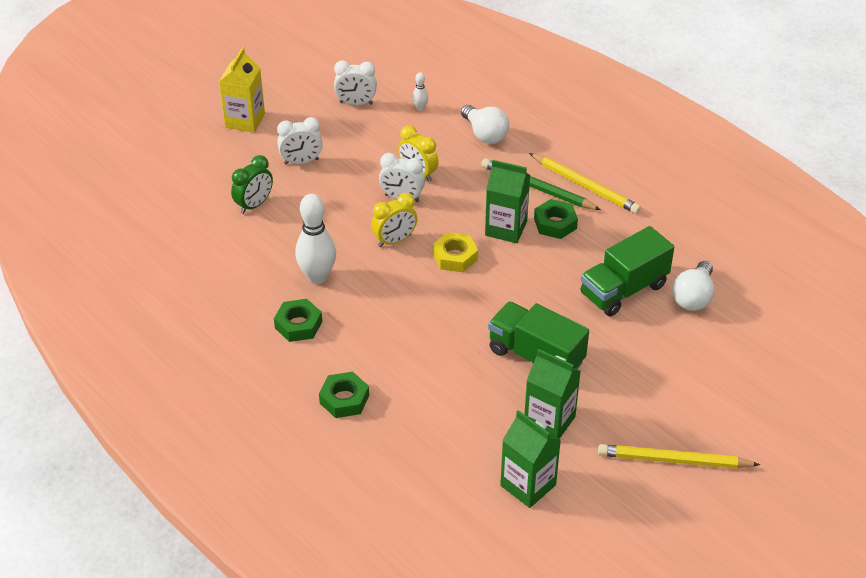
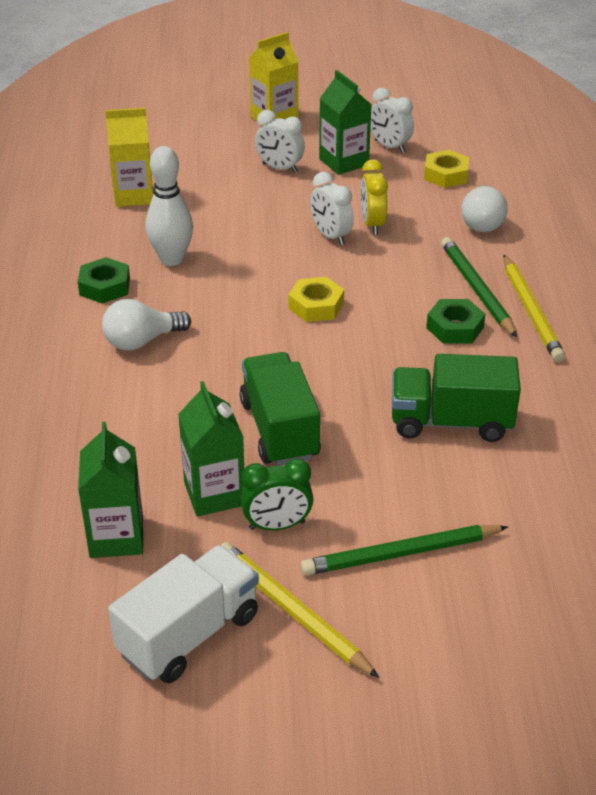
camera: 40 degrees right, 5 degrees down
(223, 241) = (134, 195): none -> yellow carton
(254, 205) = (195, 181): green clock -> green clock (277, 525)
(344, 399) = (60, 364): green nut -> none
(394, 240) = (278, 265): yellow clock -> none
(420, 108) = (446, 175): white bowling pin -> yellow nut
(506, 228) = (398, 307): green carton -> green carton (343, 162)
(637, 511) = (189, 634): none -> white truck
(689, 389) = (401, 553): none -> green pencil
(693, 297) = (522, 471): white light bulb -> white light bulb (142, 341)

